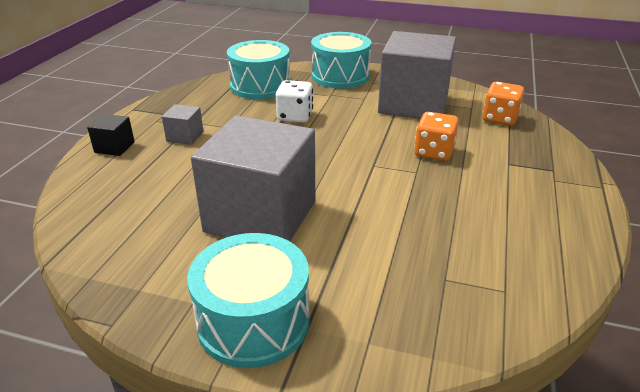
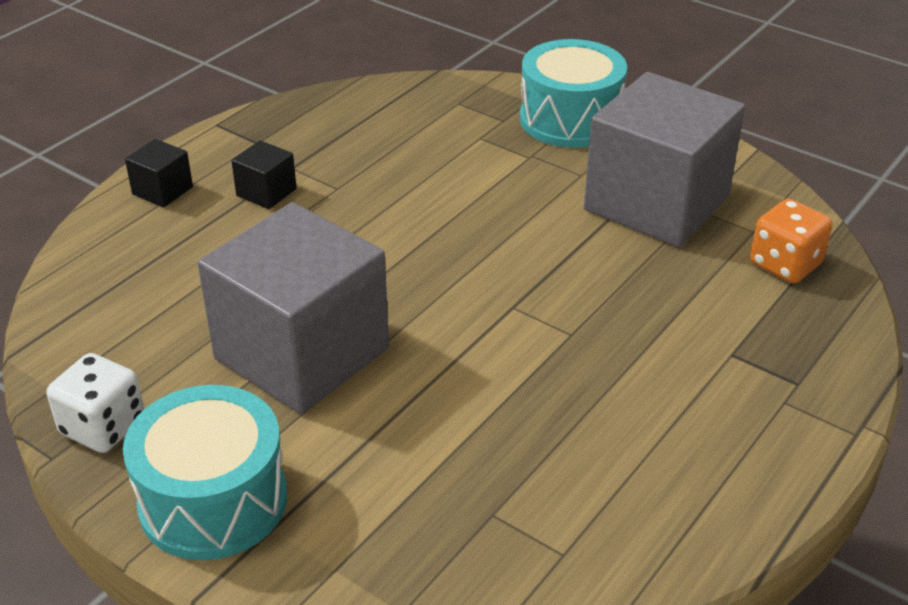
camera: 20 degrees right, 5 degrees up
(185, 136) = (266, 192): grey cube -> black cube
(260, 86) = (427, 116): turquoise drum -> none
(295, 116) = (448, 188): white dice -> white dice (103, 427)
(434, 152) = (623, 305): orange dice -> none

